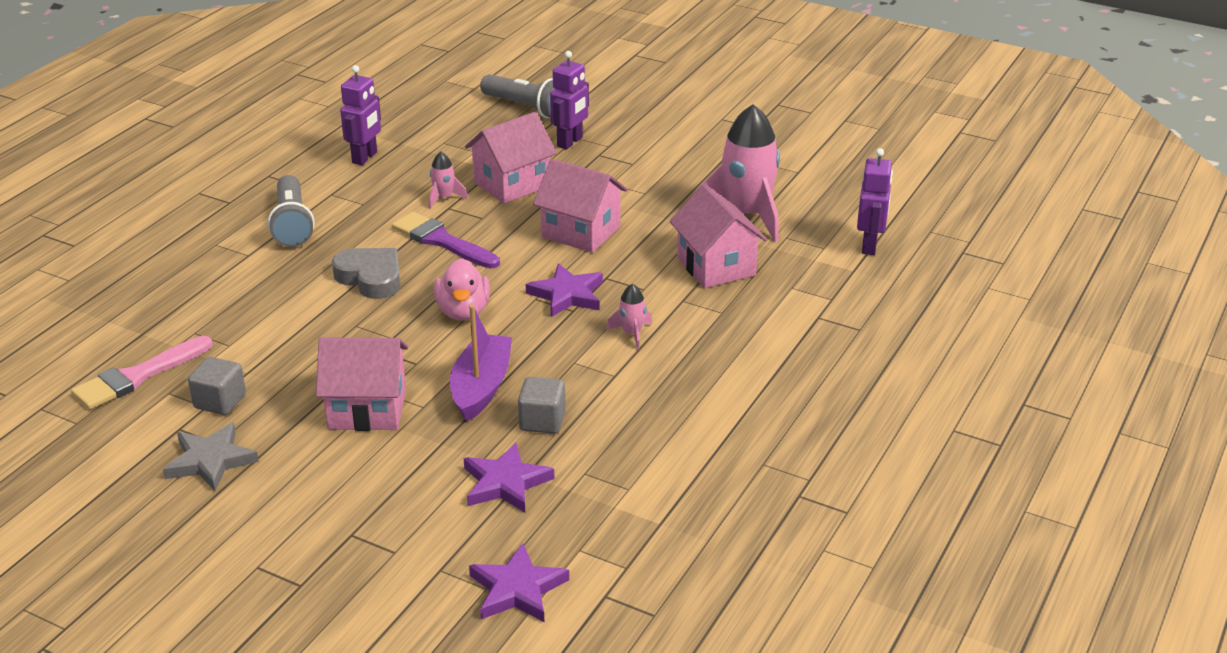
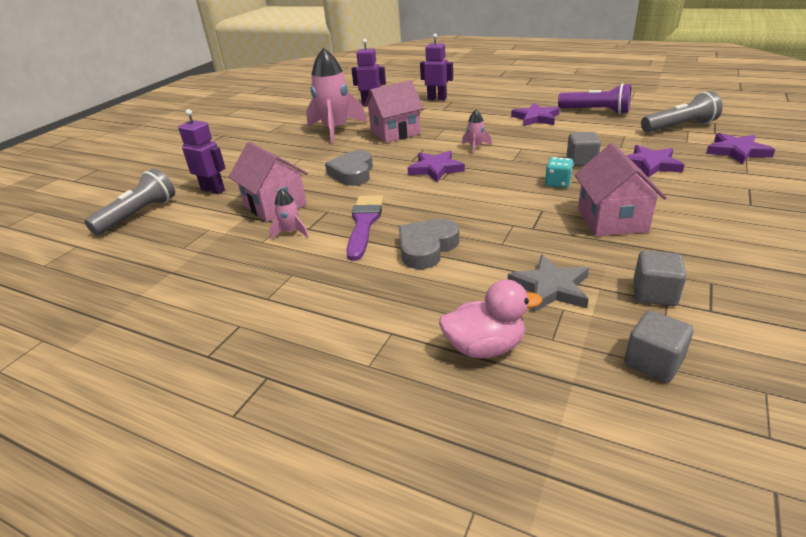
camera: 90 degrees left, 0 degrees up
(137, 376) = (653, 362): pink brush -> grey cube
(210, 461) = (737, 280): grey star -> grey star (550, 288)
(292, 224) = (328, 312): grey flashlight -> grey flashlight (679, 127)
(365, 158) = (194, 288): purple robot -> purple robot (437, 99)
(442, 241) = (364, 223): purple brush -> purple brush turned 150 degrees clockwise
(463, 311) = (467, 201): pink duck -> pink duck (485, 347)
(481, 387) = (557, 183): purple boat -> turquoise dice
(580, 232) = (352, 173): pink house -> grey heart
(741, 409) = (535, 118): none -> purple star
(757, 485) = (596, 111): none -> purple flashlight

